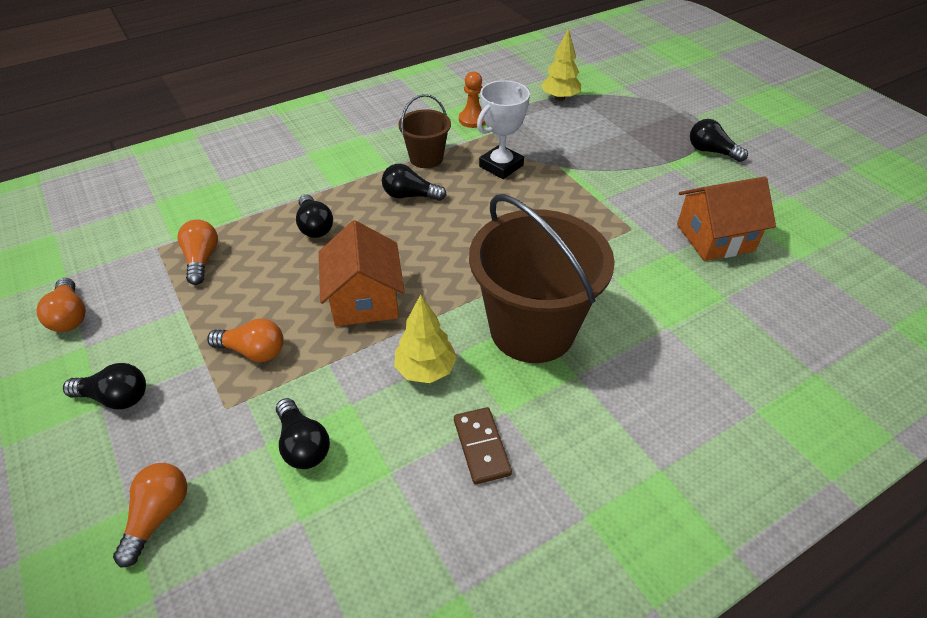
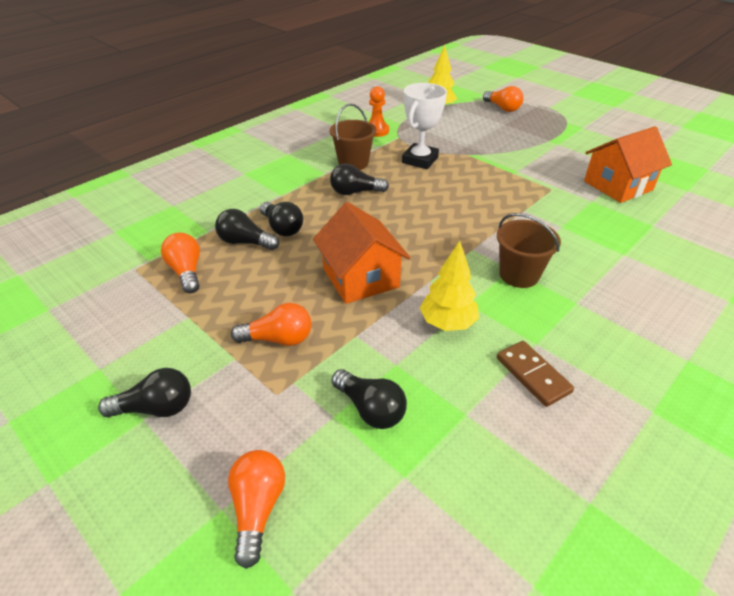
camera: 15 degrees left, 5 degrees down
(70, 316) = (70, 344): orange light bulb -> orange light bulb (502, 108)
(532, 329) = (519, 275): brown bucket -> brown bucket, size x0.51
(711, 151) = (576, 129): black light bulb -> black light bulb (245, 242)

